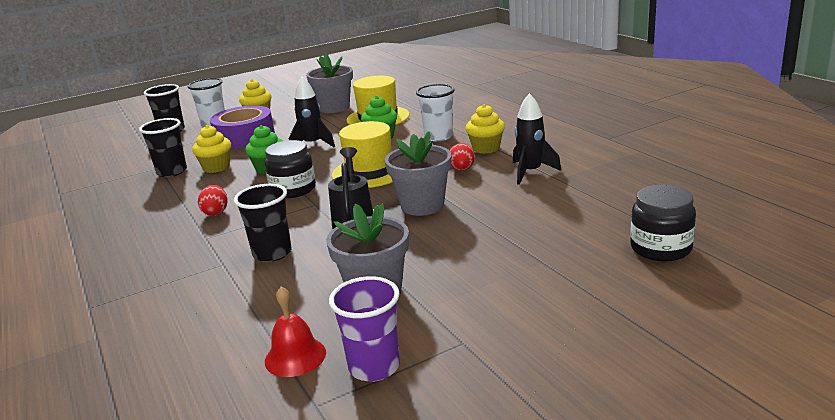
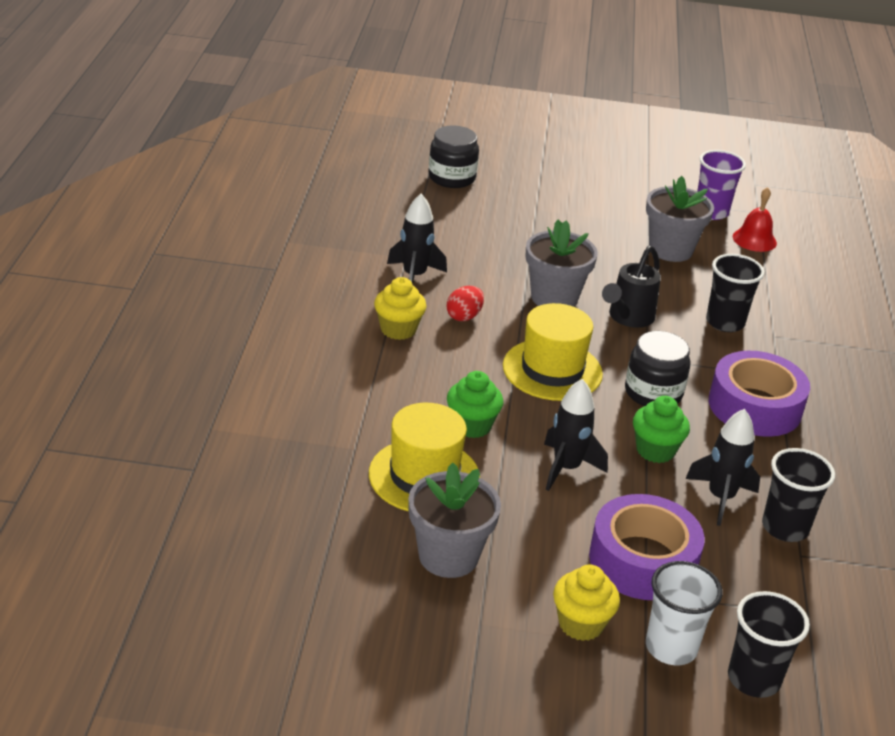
camera: 150 degrees left, 10 degrees up
(216, 167) = (720, 498): yellow cupcake -> black rocket
(216, 212) = (755, 406): red egg -> purple tape
(438, 136) = (412, 381): white cup -> none

